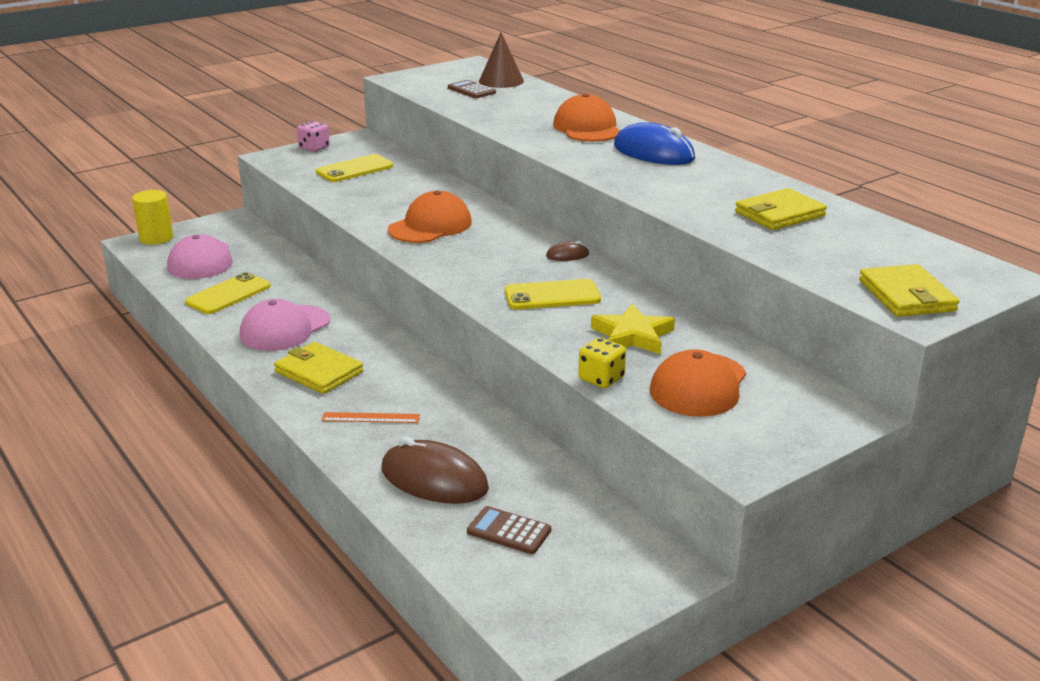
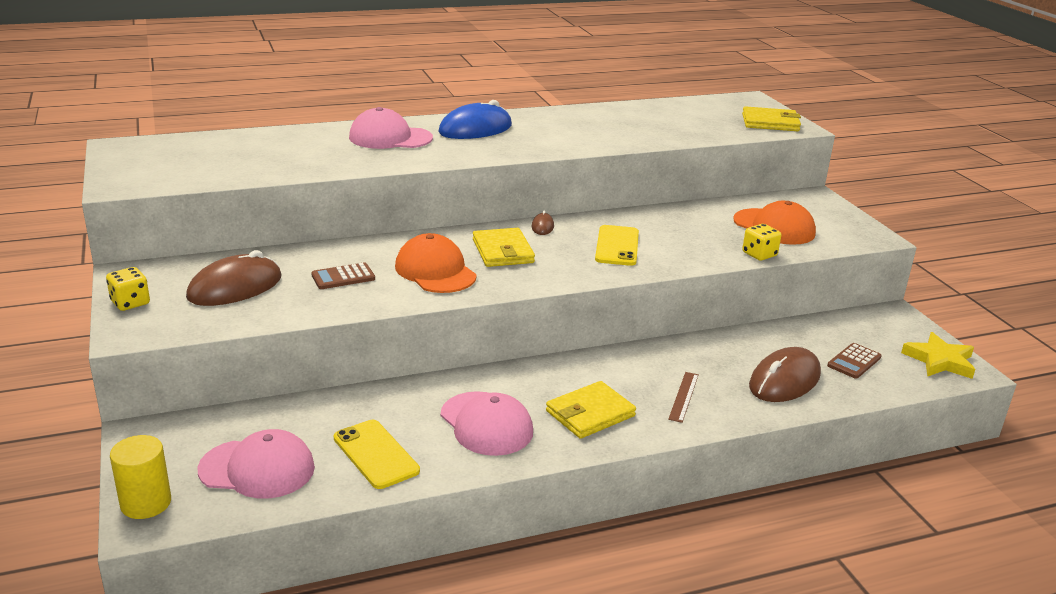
camera: 75 degrees left, 0 degrees up
(314, 148) = (130, 303): pink dice -> yellow dice
(355, 169) = (235, 287): yellow phone -> brown mouse
(370, 418) = (683, 396): orange ruler -> brown ruler
(471, 90) = (217, 160): brown calculator -> brown calculator (343, 277)
(501, 81) = (202, 144): brown cone -> none
(587, 128) = (390, 138): orange cap -> pink cap
(632, 335) = (696, 232): yellow star -> yellow star (939, 360)
(779, 214) = (628, 122): yellow wallet -> yellow wallet (503, 251)

